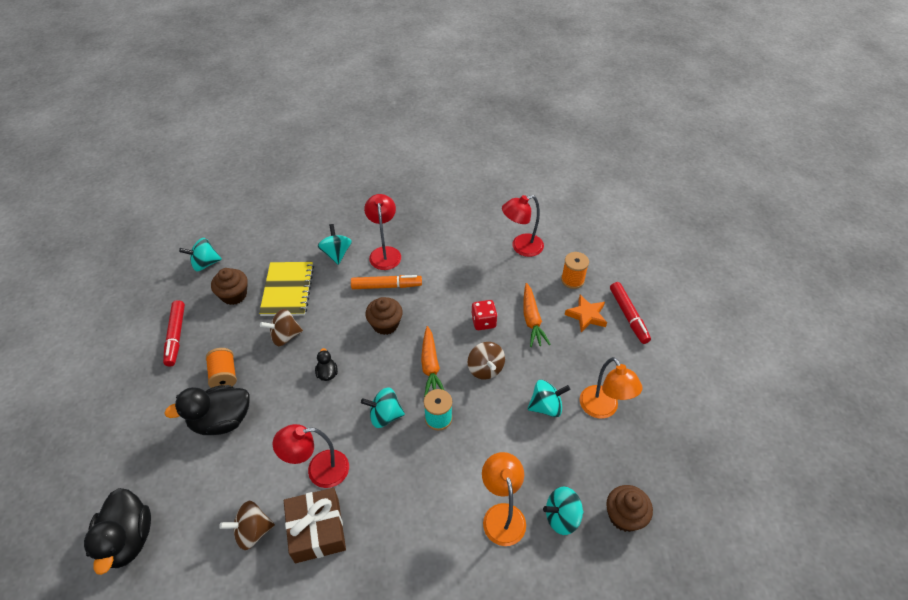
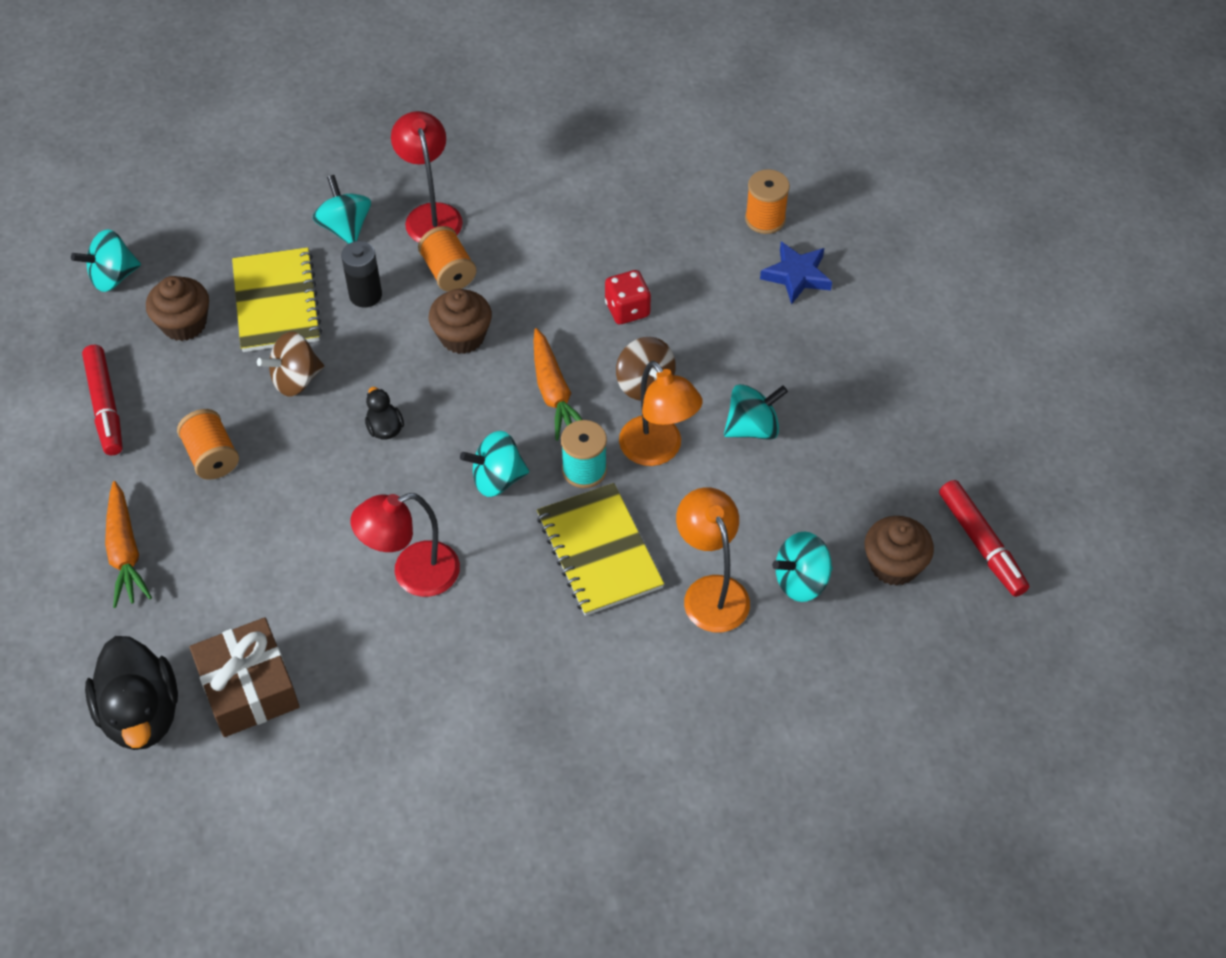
camera: 10 degrees left, 5 degrees up
(222, 421) = (231, 525): black duck -> none
(252, 531) = (333, 673): brown spinning top -> none
(317, 530) = (433, 656): brown gift -> brown gift (248, 687)
(337, 293) = (365, 295): none -> black battery
(386, 286) = (448, 272): orange marker -> orange spool
(436, 474) = (599, 551): none -> yellow notebook
(521, 247) = (668, 174): red lamp -> none
(532, 320) = (707, 295): orange carrot -> orange carrot (125, 552)
(586, 315) = (796, 276): orange star -> blue star
(603, 409) = (842, 418): orange lamp -> orange lamp (658, 451)
(628, 316) = (866, 267): red marker -> red marker (981, 544)

